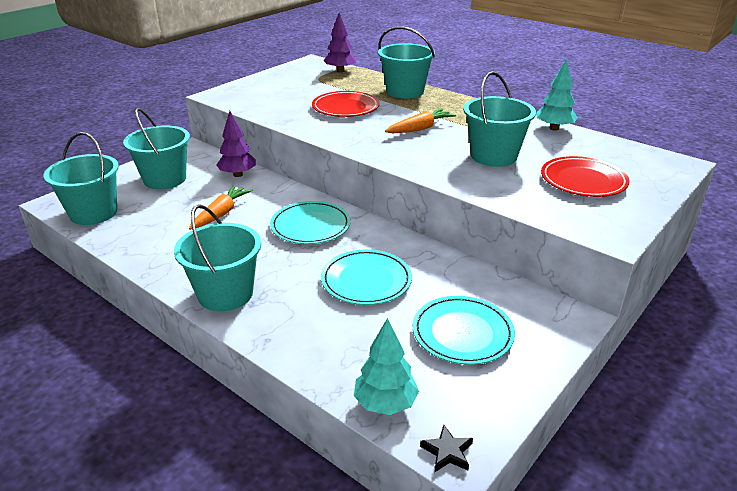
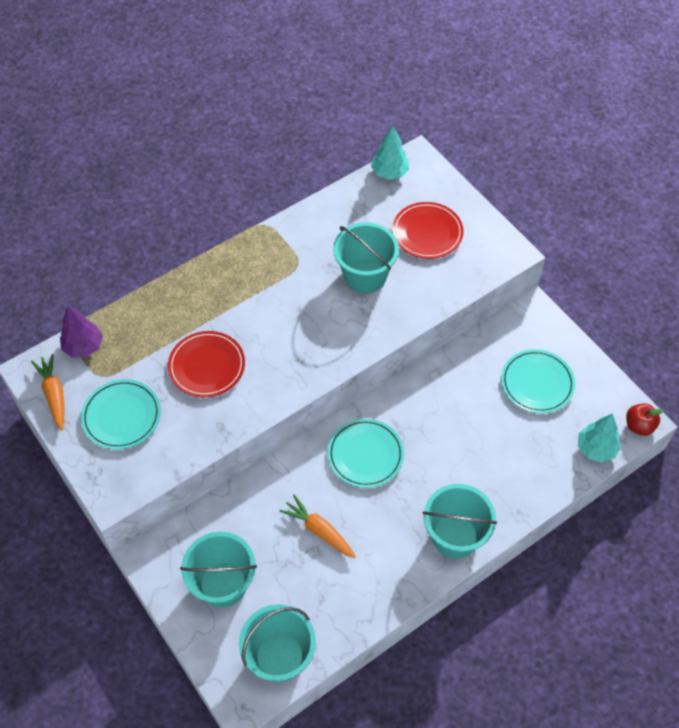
camera: 75 degrees left, 25 degrees up
(238, 174) = (237, 508): purple tree -> none
(366, 281) = (461, 429): turquoise plate -> turquoise plate (121, 416)
(405, 91) = (181, 299): turquoise bucket -> none
(420, 129) = (286, 314): orange carrot -> orange carrot (54, 395)
(447, 452) = (639, 426): black star -> red apple
(554, 128) = (322, 209): turquoise tree -> turquoise tree (389, 173)

